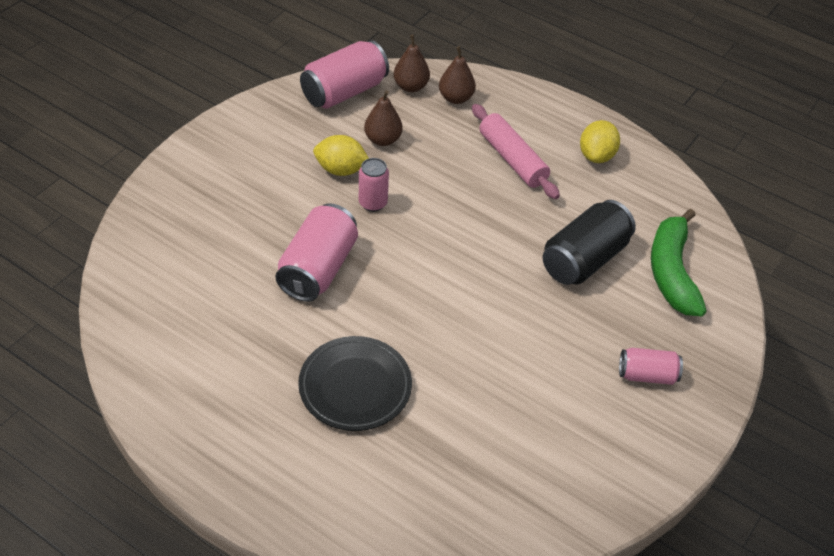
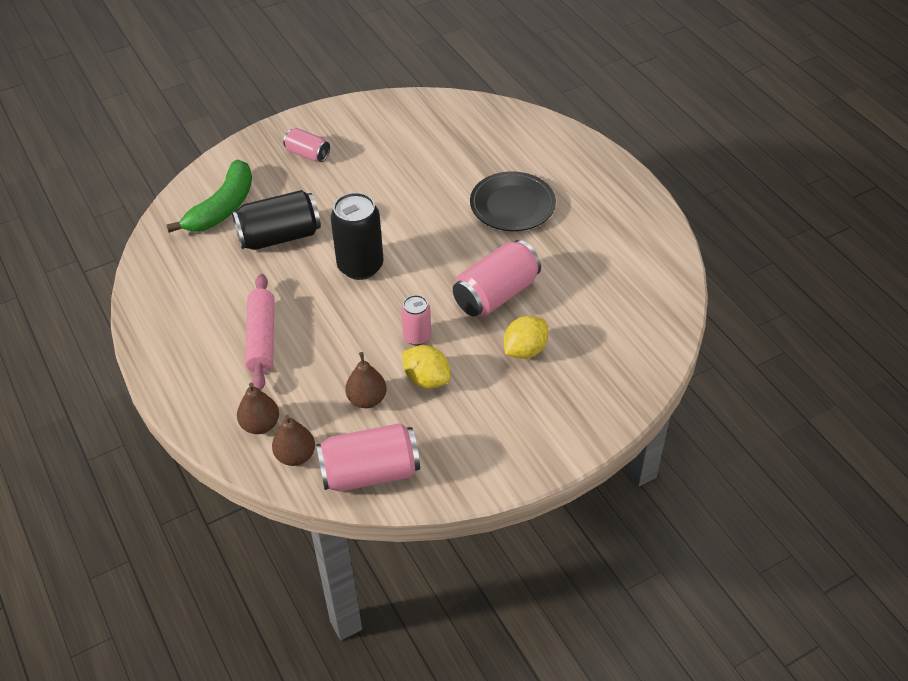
camera: 150 degrees left, 0 degrees up
(476, 254) = (360, 266): none -> black can
(596, 156) = (184, 317): yellow lemon -> yellow lemon (525, 350)

